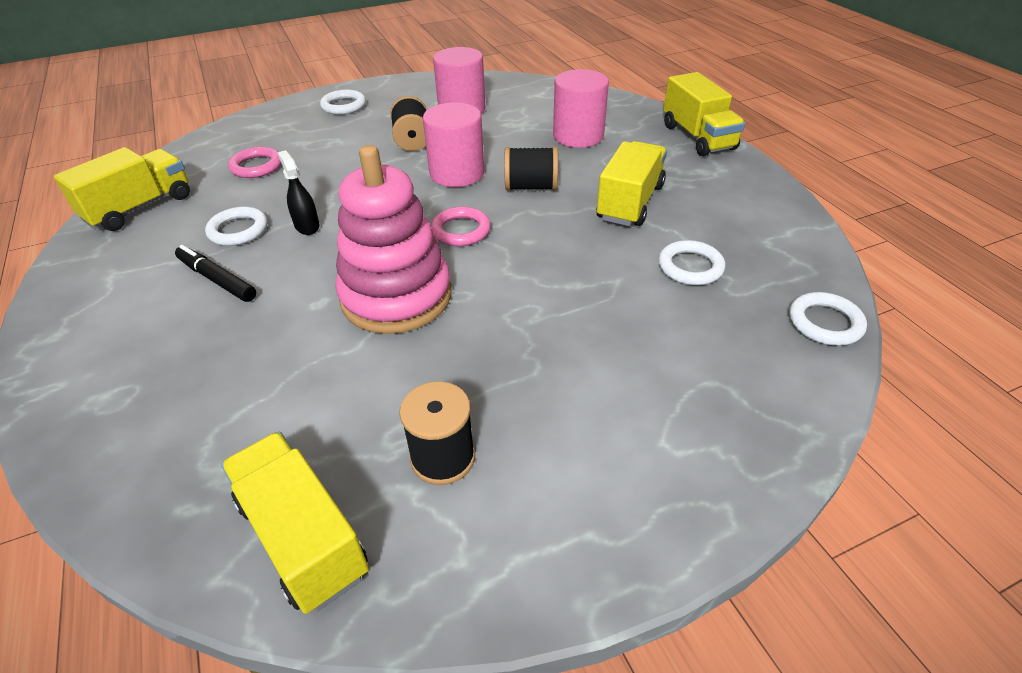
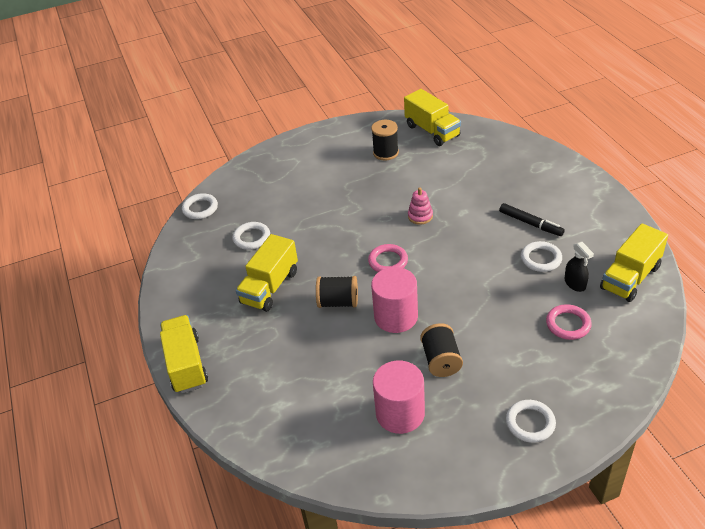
camera: 175 degrees left, 0 degrees up
(307, 226) = (494, 263): black spray bottle -> black spray bottle (575, 284)
(396, 296) = (420, 216): pink stacking toy -> pink stacking toy, size x0.40
(578, 136) = (290, 367): pink cylinder -> none

